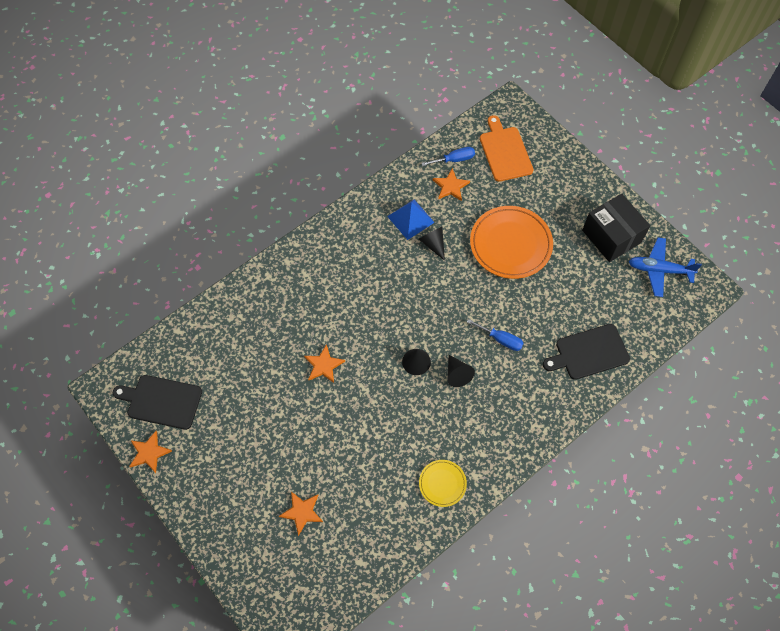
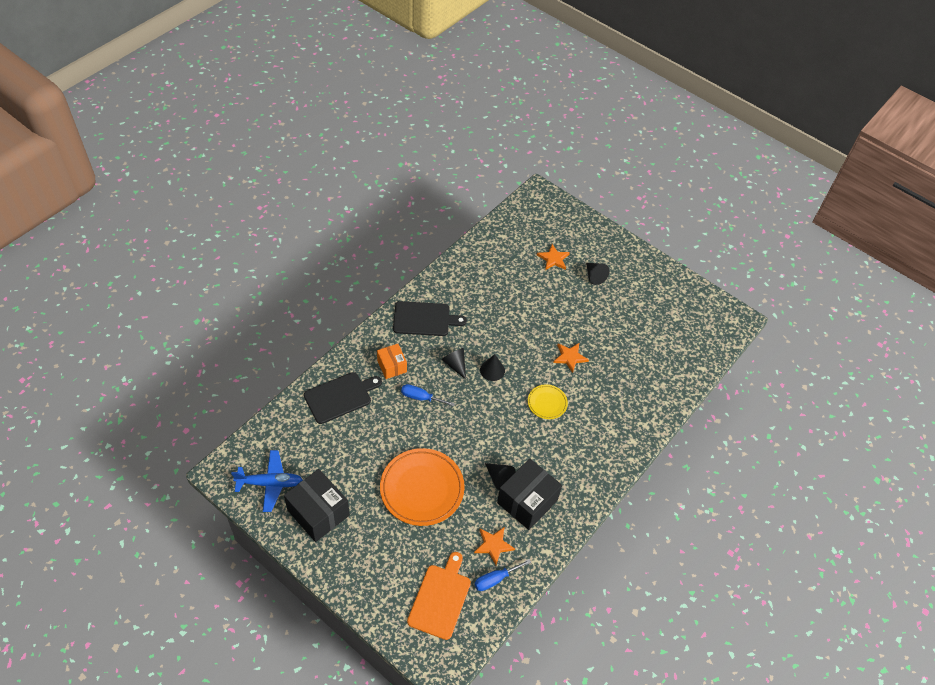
camera: 165 degrees right, 10 degrees down
(149, 453) = (680, 281): orange star -> none
(162, 401) = (688, 315): black cutting board -> black cutting board (424, 319)
(257, 476) = (594, 276): none -> black cone
(410, 219) = (527, 501): blue pyramid -> black box
(442, 484) = (453, 287): yellow plate -> yellow plate (547, 403)
(505, 152) = (440, 599): orange cutting board -> orange cutting board turned 135 degrees counterclockwise
(529, 382) = (392, 366): none -> orange box

